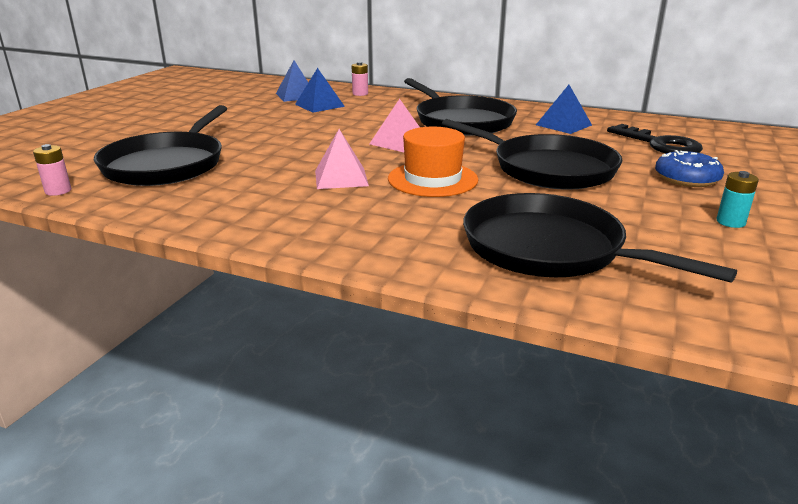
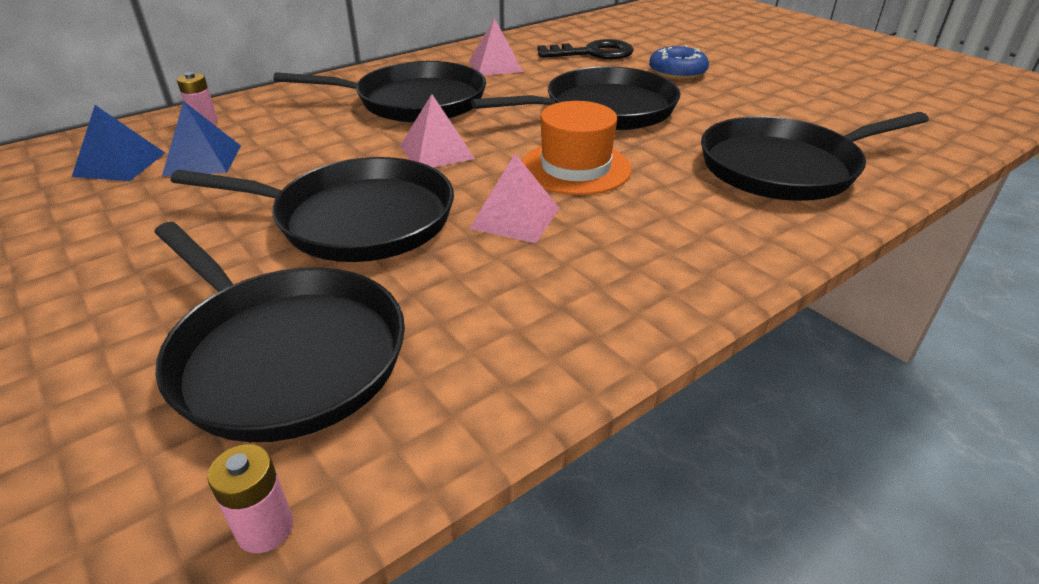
camera: 60 degrees left, 10 degrees up
(296, 146) = (356, 219): none -> black pan
(563, 125) = (495, 66): blue pyramid -> pink pyramid
(730, 222) = (771, 91): turquoise battery -> none

